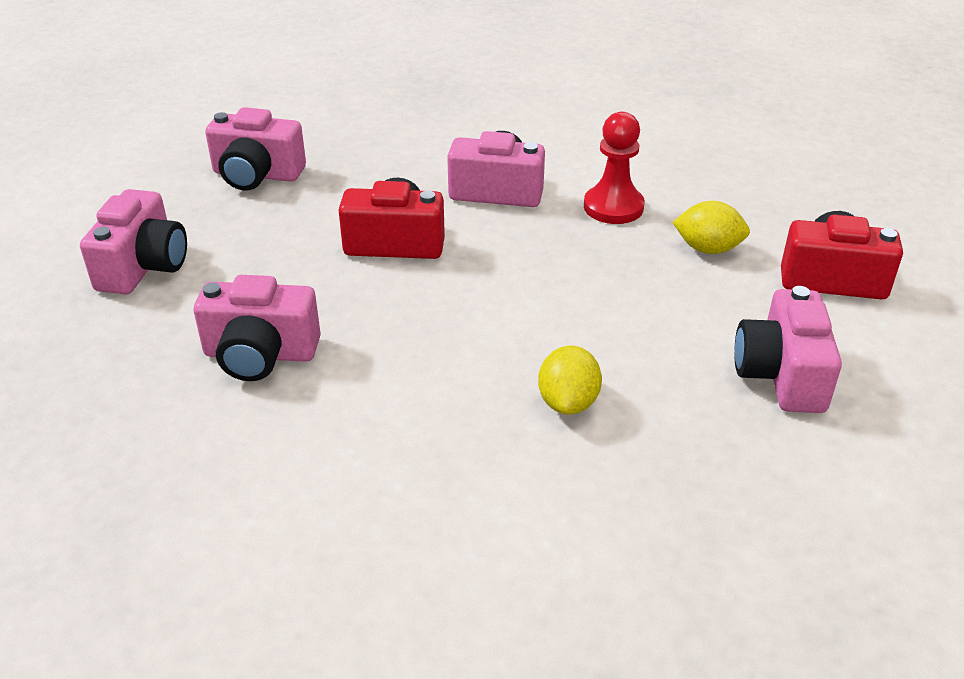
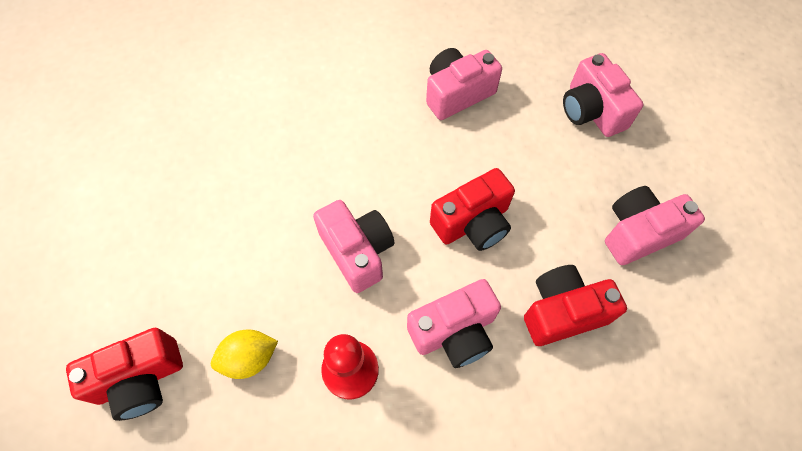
camera: 145 degrees right, 25 degrees up
(391, 165) = (562, 312): none -> red camera
(568, 402) = (272, 155): yellow lemon -> none
(781, 375) = (155, 248): pink camera -> pink camera (357, 251)

